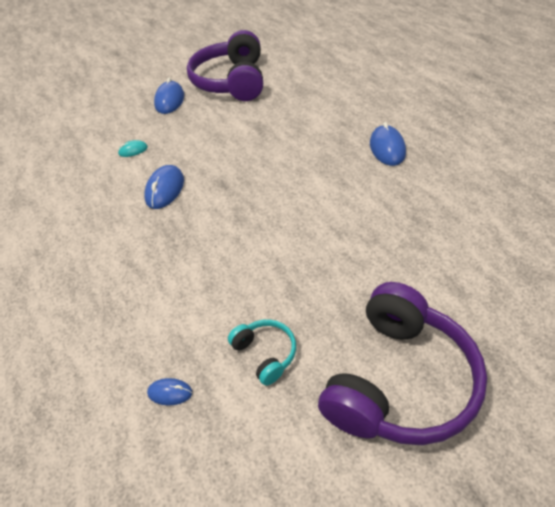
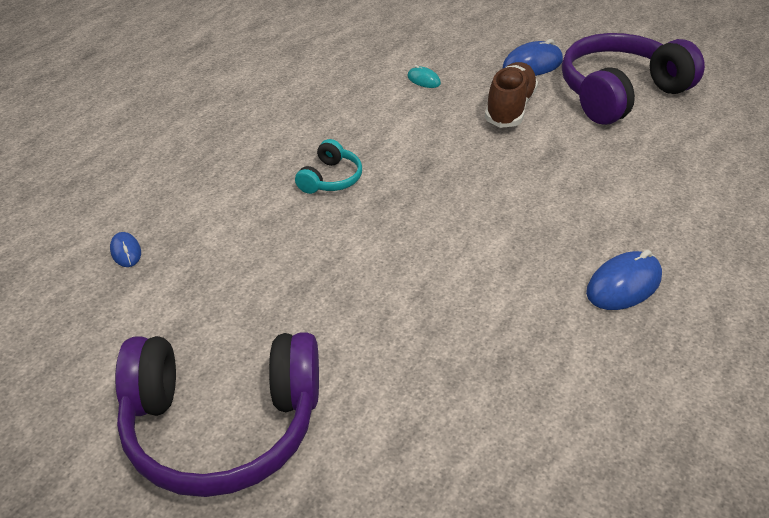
camera: 55 degrees right, 5 degrees down
(165, 189) = (382, 129): blue mouse -> none
(201, 126) = (509, 108): none -> brown shoe
(265, 354) = (203, 299): turquoise headphones -> turquoise headphones (330, 178)

